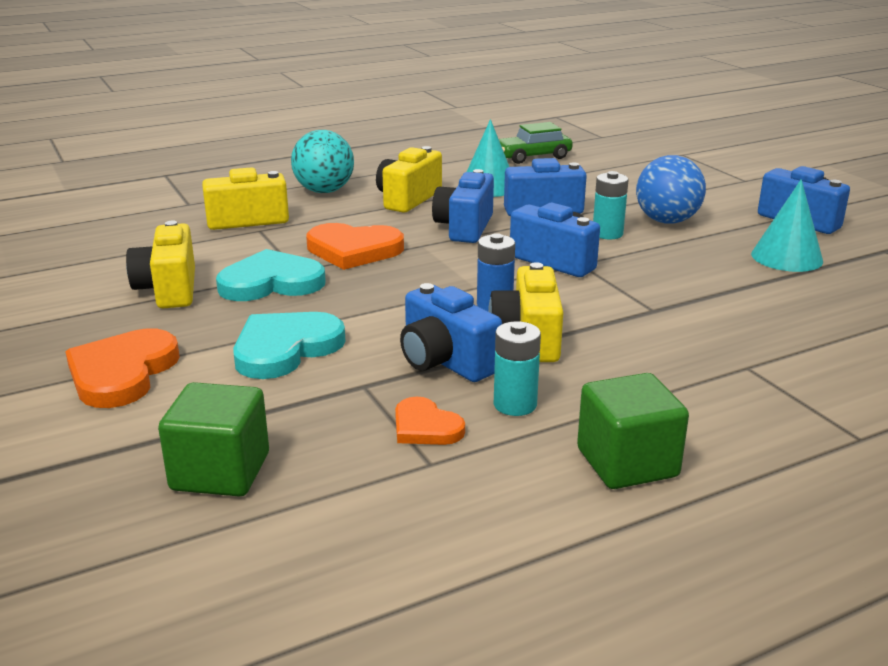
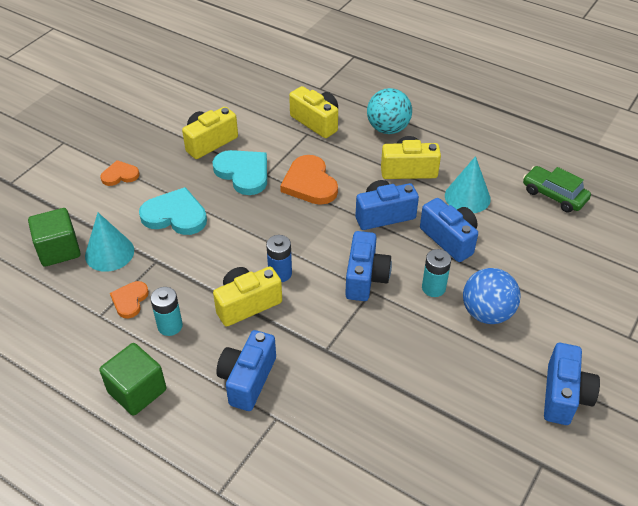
camera: 60 degrees right, 20 degrees up
(122, 373) = (120, 175): orange heart -> orange heart, size x0.58
(445, 361) = (199, 280): blue camera -> blue camera (247, 379)
(786, 257) = (474, 402): turquoise cone -> turquoise cone (109, 253)

